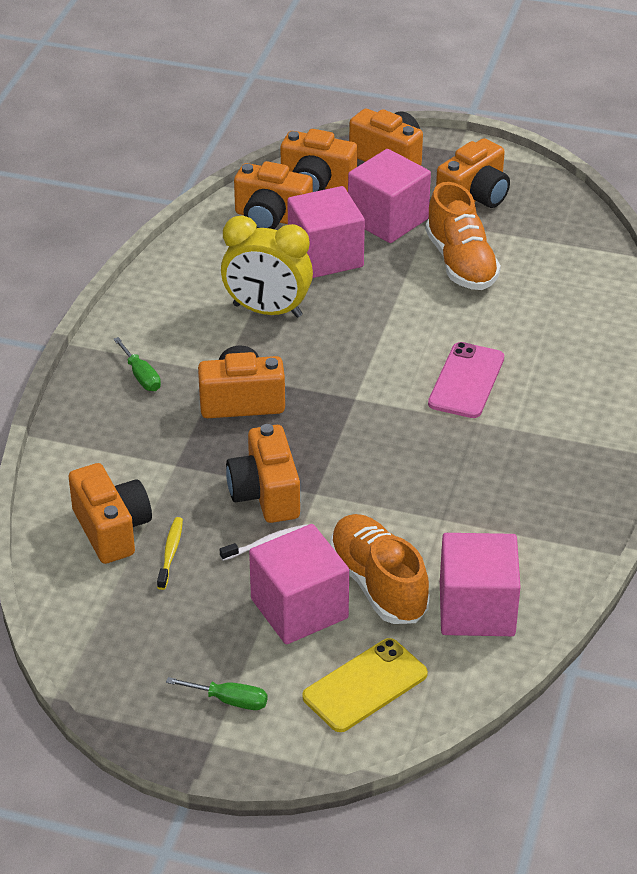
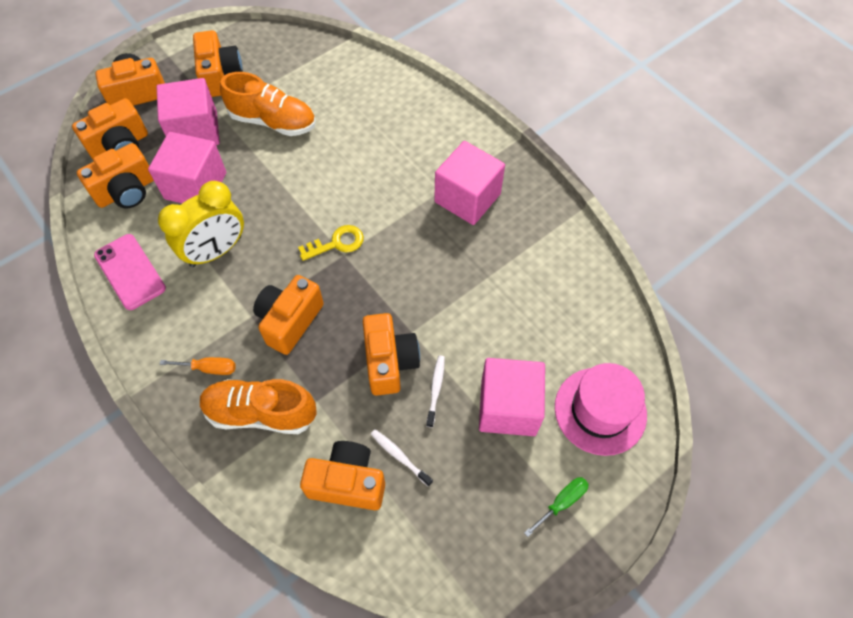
camera: 55 degrees left, 20 degrees up
(141, 376) = (209, 368): green screwdriver -> orange screwdriver
(170, 553) = (400, 456): yellow toothbrush -> white toothbrush
(265, 494) = (389, 362): orange camera -> orange camera turned 120 degrees counterclockwise
(363, 386) = (337, 243): none -> yellow key
(365, 686) = (600, 411): yellow phone -> pink hat
(378, 584) = (519, 348): orange shoe -> orange shoe (261, 412)
(466, 381) = (380, 187): pink phone -> pink phone (130, 272)
(477, 609) = (576, 308): pink cube -> pink cube (467, 198)

